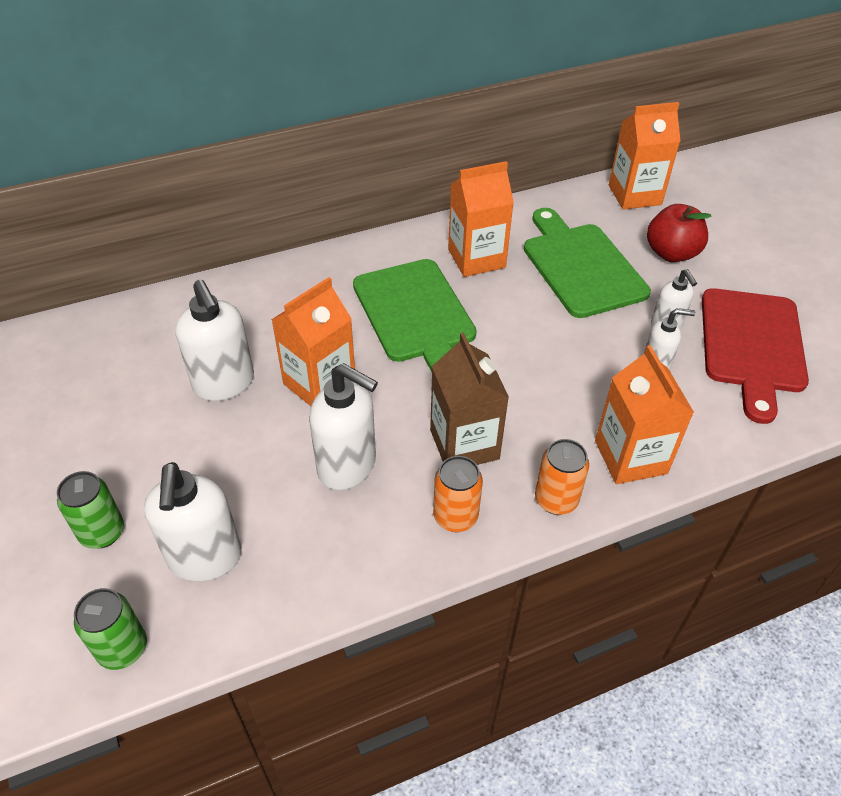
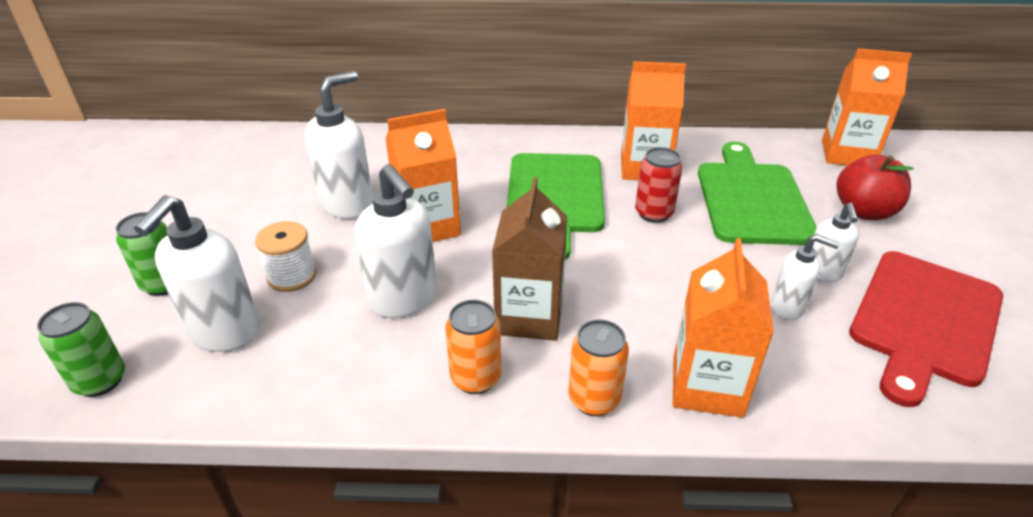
camera: 25 degrees right, 10 degrees down
(224, 384) = (348, 205): white soap dispenser -> white soap dispenser turned 135 degrees counterclockwise
(226, 479) = (292, 276): none -> white spool
(510, 306) = (654, 213): none -> red can

